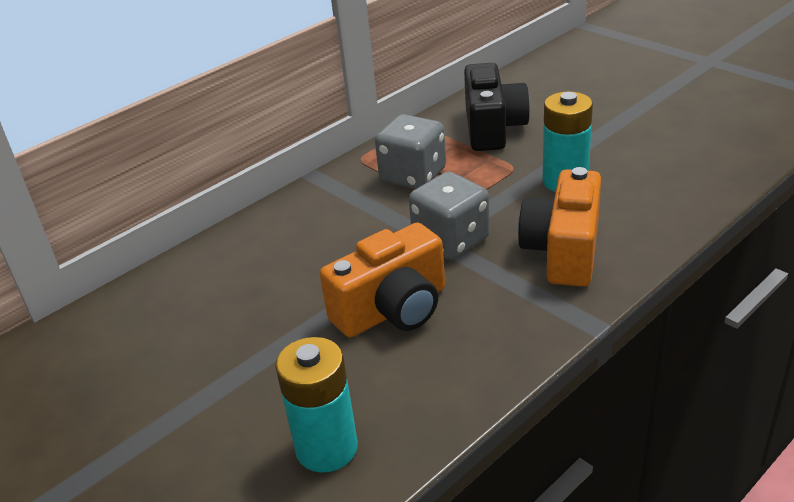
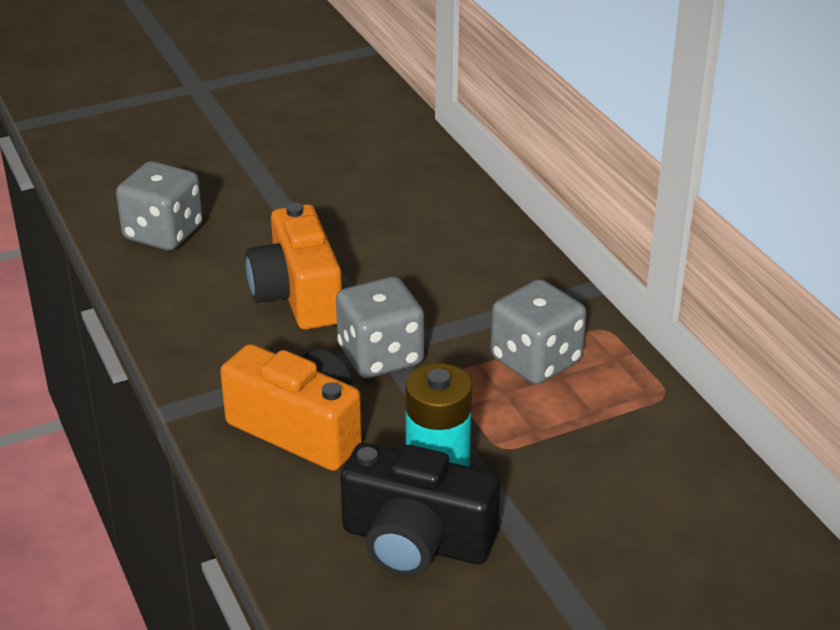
camera: 105 degrees right, 0 degrees up
(326, 448) = (163, 233): turquoise battery -> grey dice
(493, 128) = (619, 459): black camera -> black camera (416, 542)

